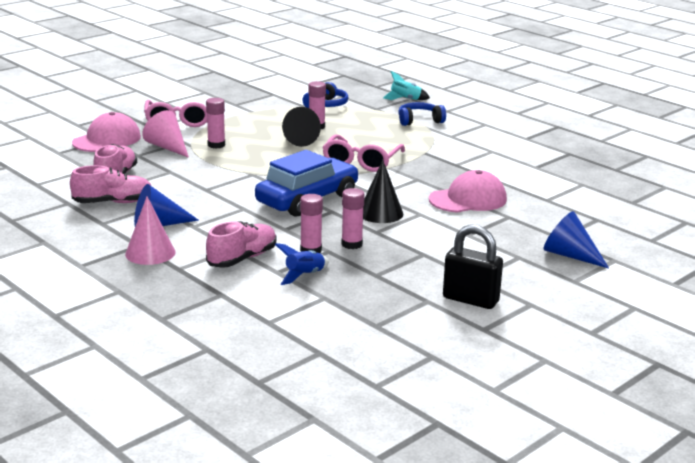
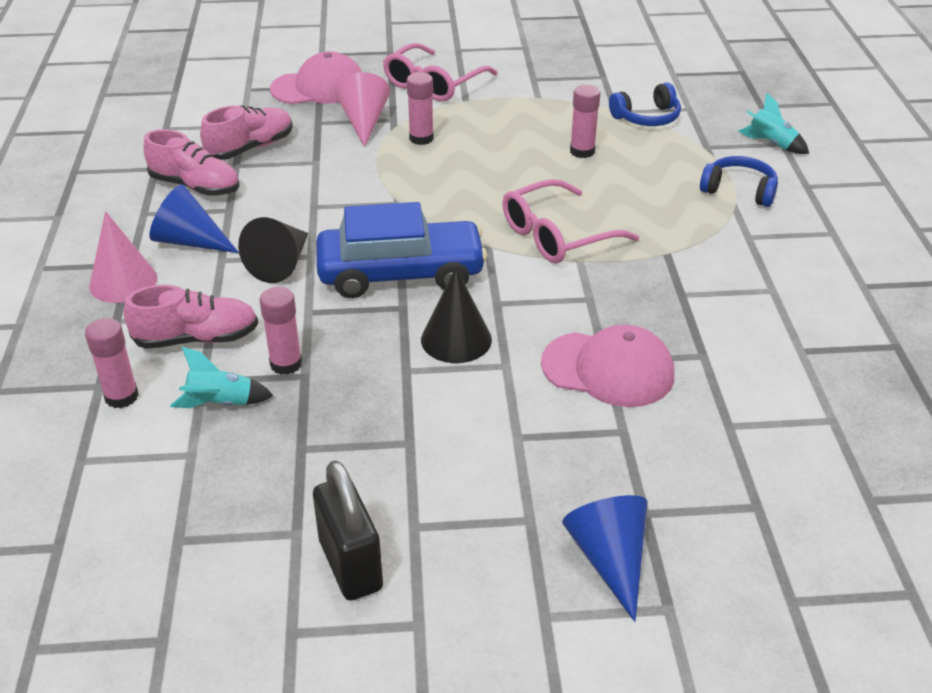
camera: 40 degrees right, 15 degrees up
(298, 139) = (529, 165): black cone -> black cone (281, 264)
(304, 275) = (221, 403): blue rocket -> turquoise rocket
(352, 244) = (346, 378): pink glue stick -> pink glue stick (121, 397)

